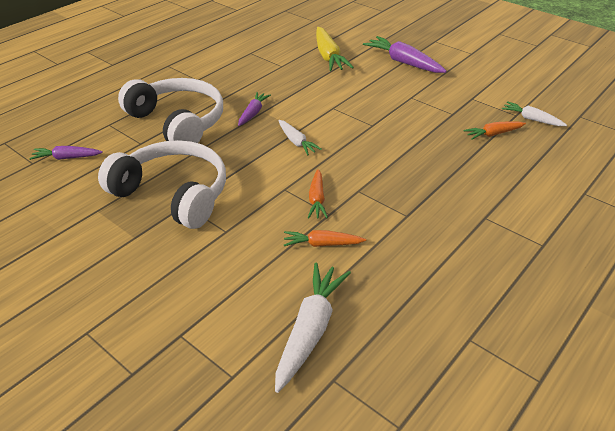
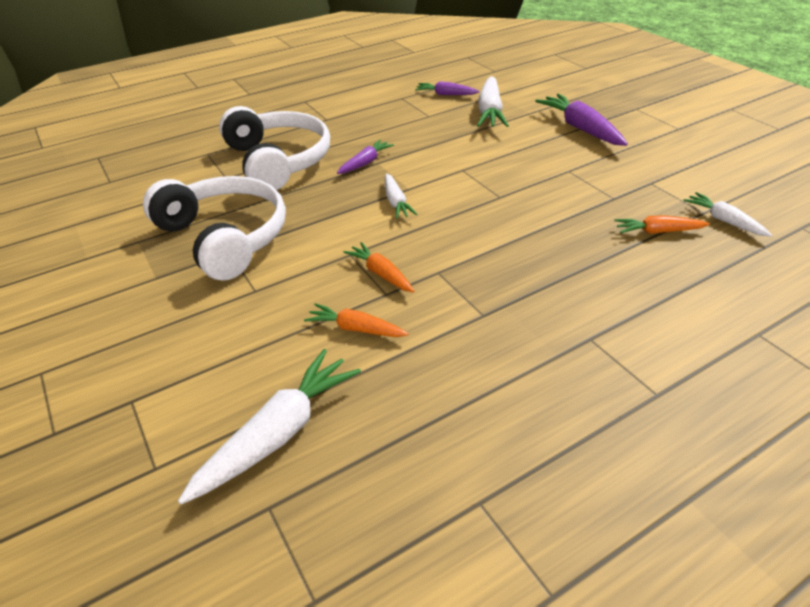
camera: 20 degrees right, 0 degrees up
(67, 158) = (144, 181): purple carrot -> purple carrot (445, 94)
(317, 199) = (381, 273): orange carrot -> orange carrot turned 120 degrees clockwise
(328, 57) = (490, 112): yellow carrot -> white carrot

